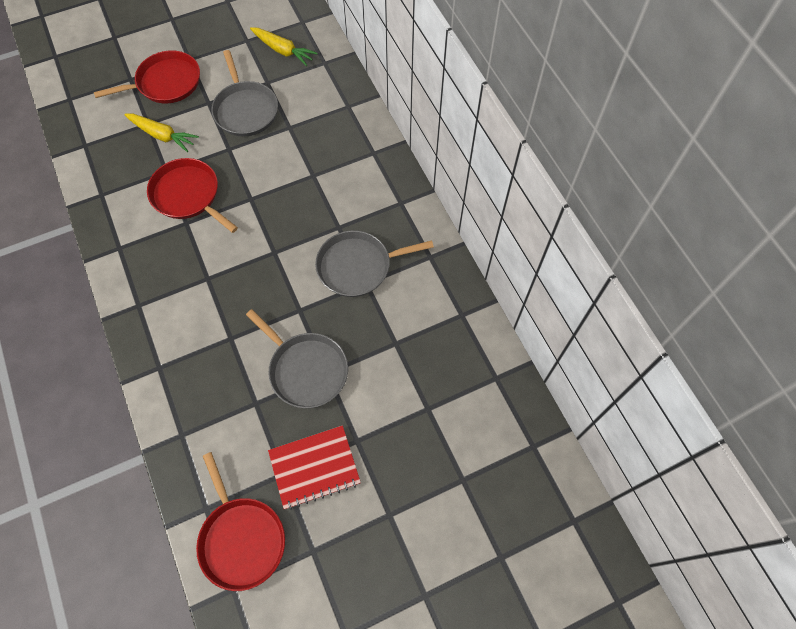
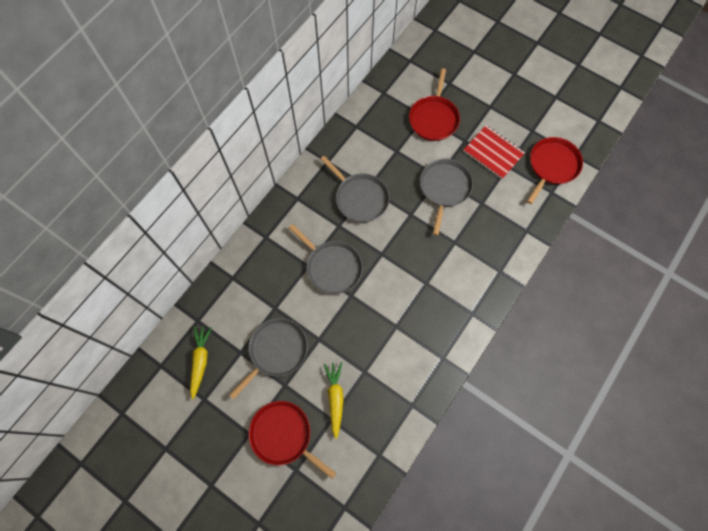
camera: 120 degrees left, 5 degrees up
(188, 195) = (374, 340): red pan -> red pan (434, 118)
(295, 197) = (332, 267): none -> grey pan

